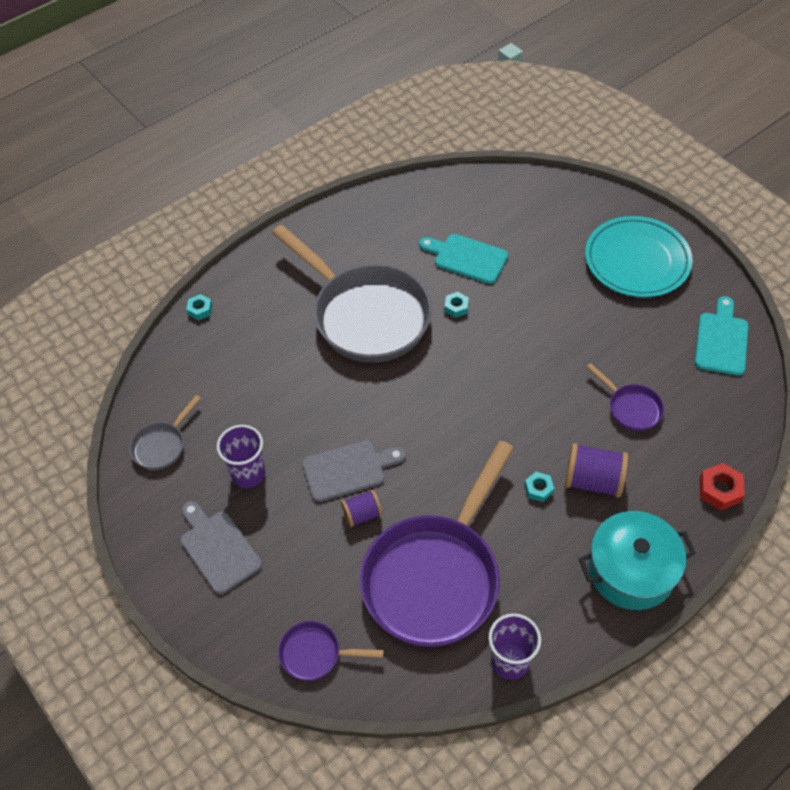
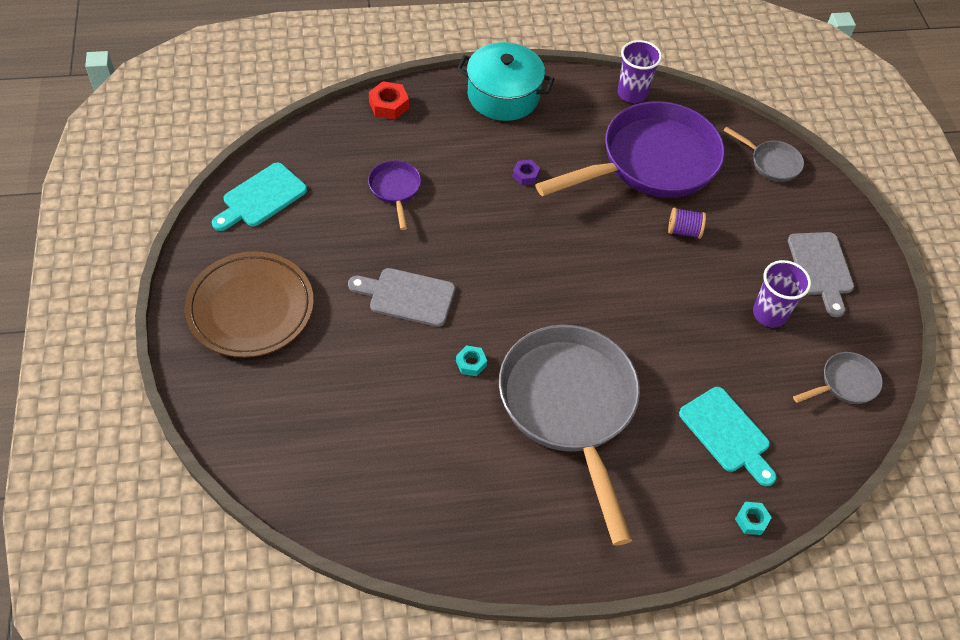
camera: 155 degrees left, 0 degrees up
(315, 654) = (771, 163): purple pan -> grey pan
(348, 470) = (676, 270): grey cutting board -> grey cutting board (407, 296)
(467, 258) = (415, 413): turquoise cutting board -> turquoise cutting board (727, 433)
(538, 489) = (525, 175): turquoise nut -> purple nut
(593, 481) = (478, 158): purple spool -> none
(637, 261) = (250, 308): turquoise plate -> brown plate

